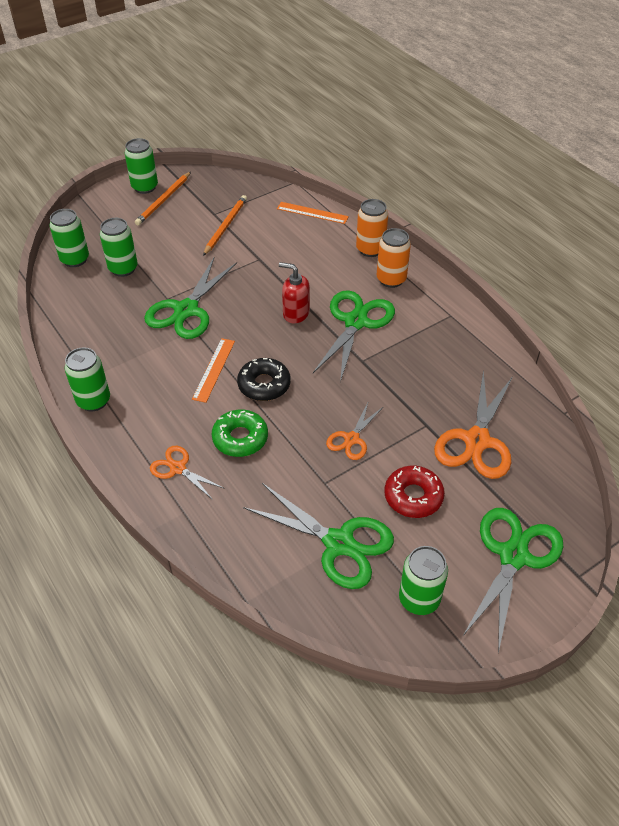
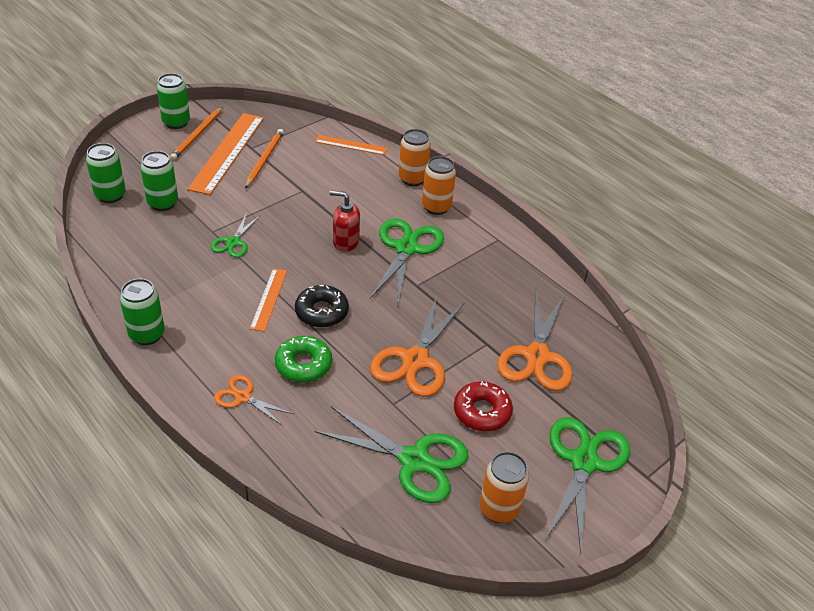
camera: 10 degrees left, 5 degrees down
(186, 310) = (233, 242): green scissors -> green scissors, size x0.55
(190, 218) = (227, 152): none -> orange ruler
(352, 439) = (415, 360): orange scissors -> orange scissors, size x1.82
(419, 599) = (498, 508): green can -> orange can

